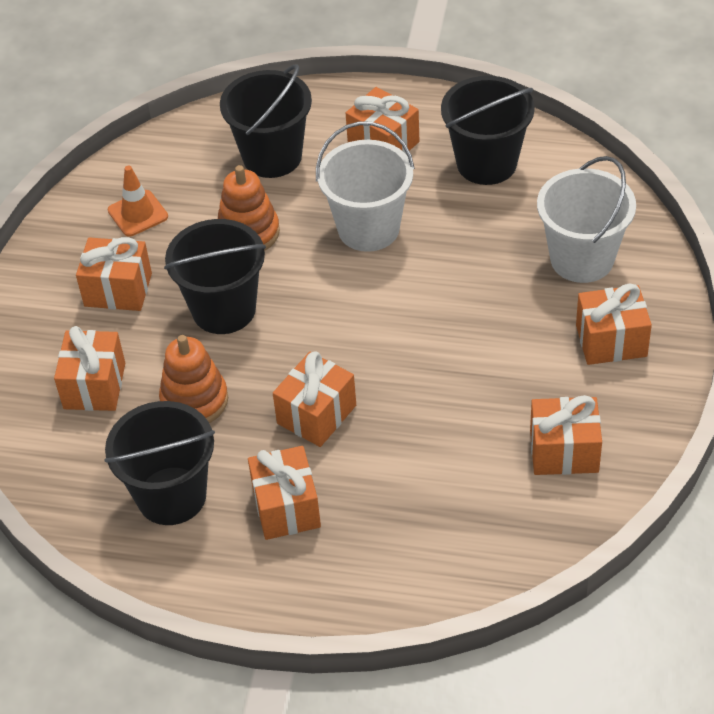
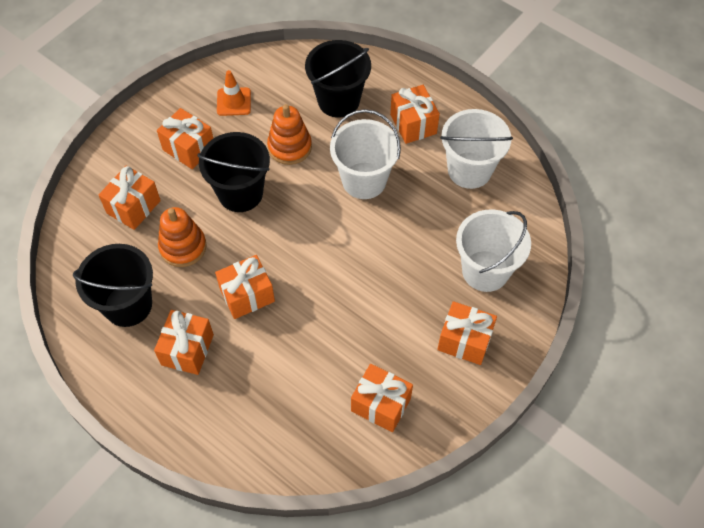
camera: 25 degrees right, 10 degrees up
(486, 163) = (469, 170): black bucket -> white bucket

